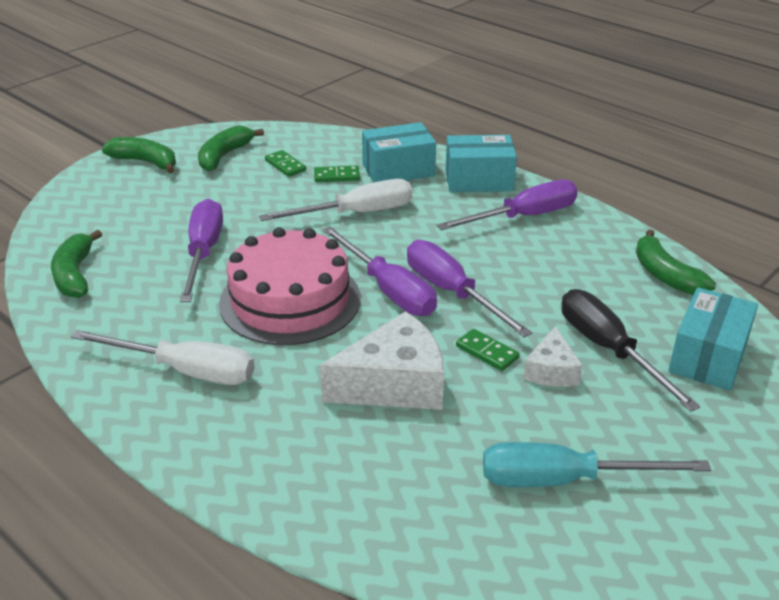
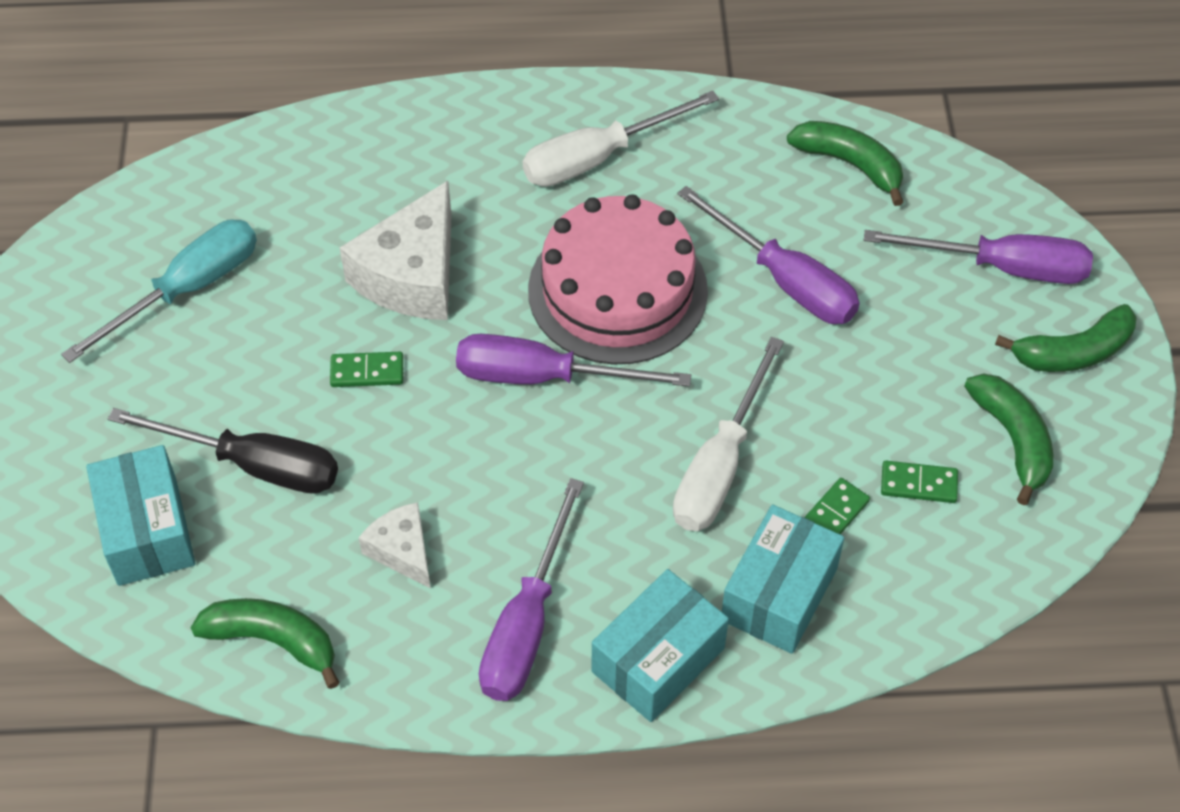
camera: 135 degrees right, 20 degrees up
(452, 292) = (478, 424): purple screwdriver -> purple screwdriver (1001, 267)
(551, 371) = (287, 395): white cheese -> white cheese (402, 551)

